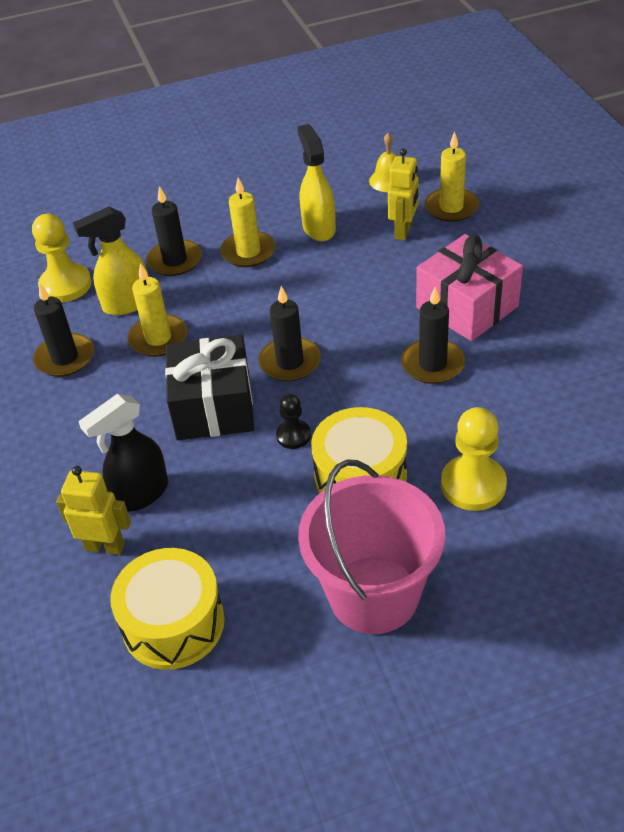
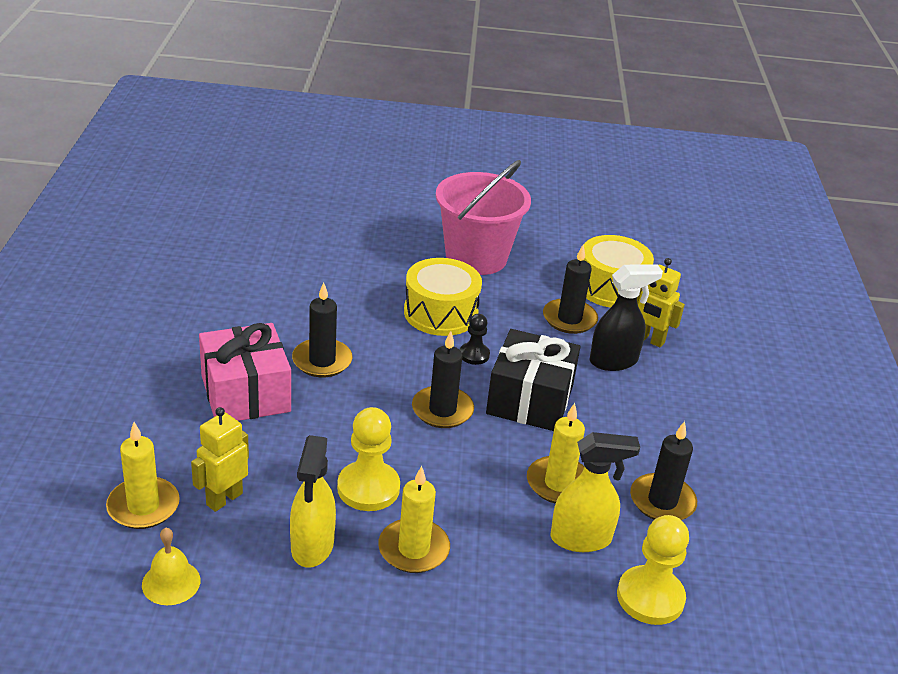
camera: 165 degrees left, 10 degrees down
(175, 260) = (506, 575): black candle -> black candle (569, 319)
(473, 485) = (367, 281): yellow pawn -> yellow pawn (368, 488)

